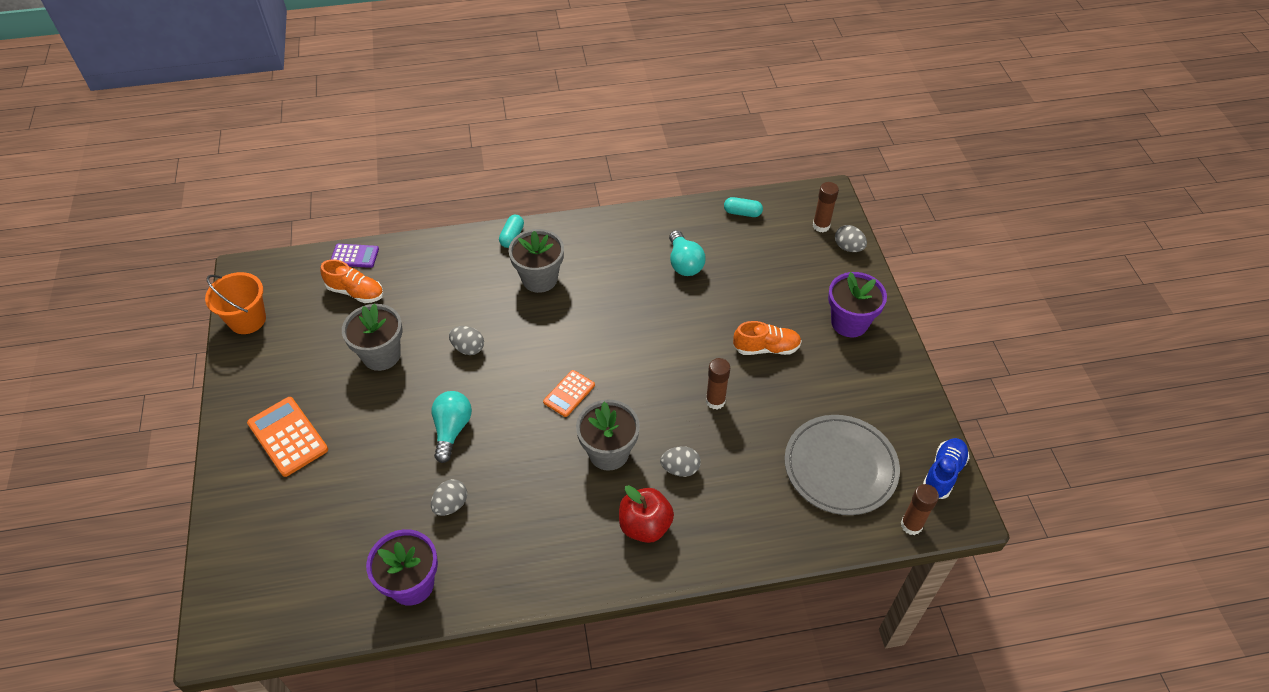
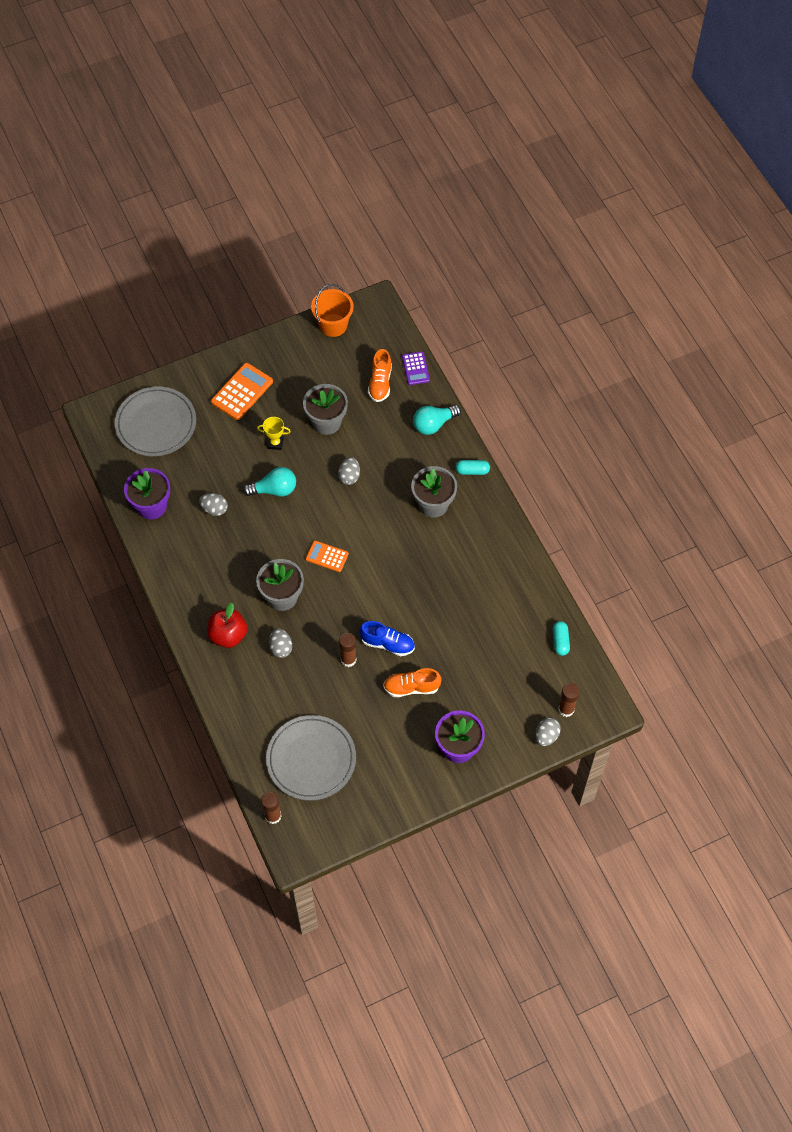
camera: 75 degrees right, 10 degrees up
(281, 552) = (156, 424): none -> grey plate
(384, 415) = (275, 443): none -> yellow trophy
(684, 263) = (485, 607): turquoise light bulb -> turquoise light bulb (434, 424)
(766, 348) = (411, 687): orange shoe -> orange shoe turned 105 degrees clockwise
(943, 473) = (325, 835): blue shoe -> blue shoe (387, 644)

